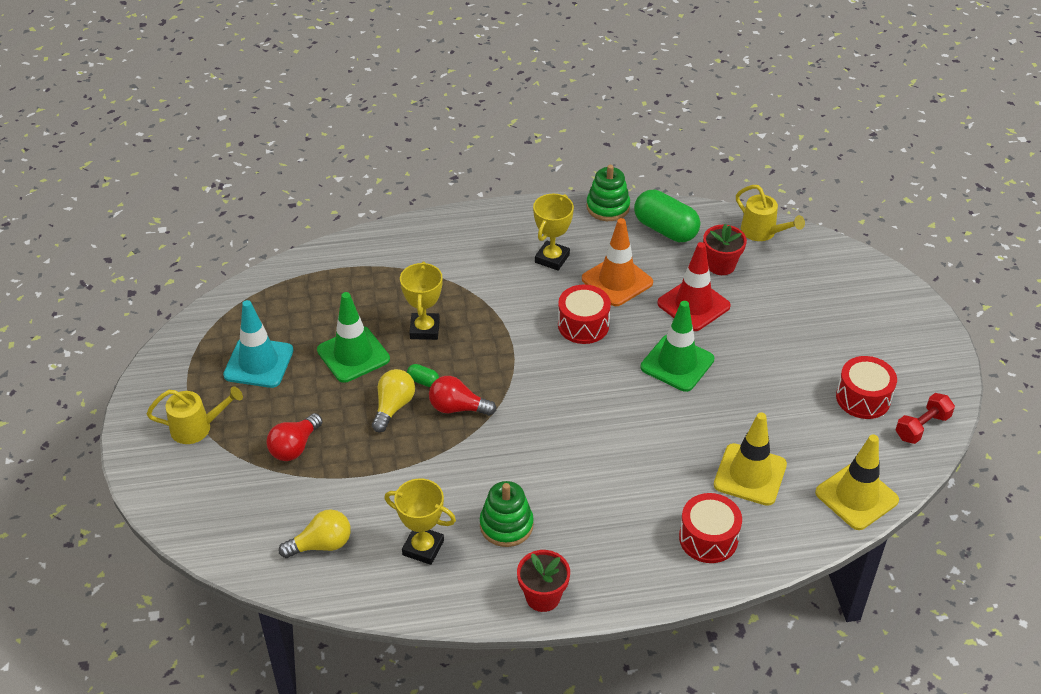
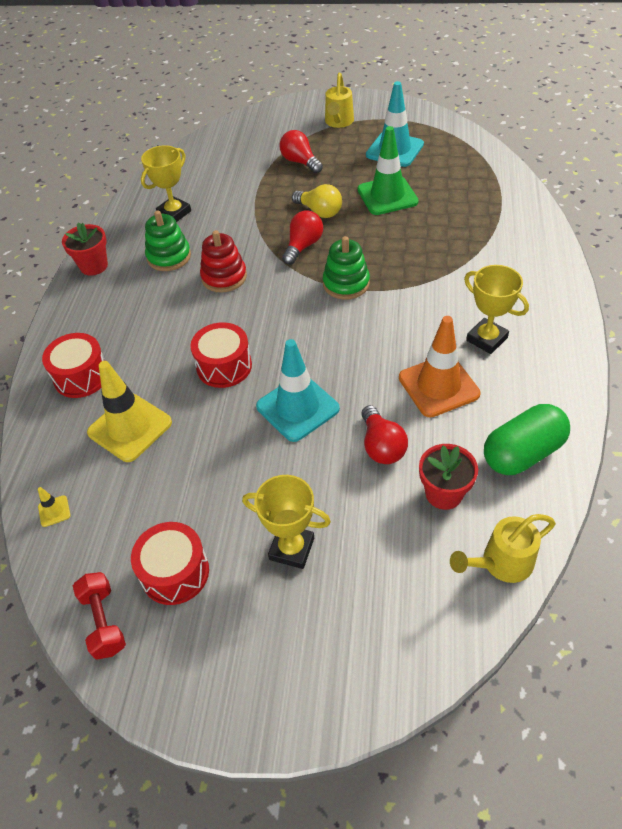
camera: 110 degrees right, 5 degrees up
(321, 545) = (205, 168): yellow light bulb -> none
(423, 381) = (342, 230): green capsule -> none
(425, 329) = (405, 238): yellow trophy -> yellow trophy (291, 549)
(526, 463) = (224, 277): none -> red stacking toy
(583, 325) = (378, 345): red drum -> red drum (224, 366)
(608, 207) = (572, 405): green stacking toy -> green stacking toy (346, 284)
(677, 363) = (297, 408): green traffic cone -> turquoise traffic cone
(693, 305) = (381, 446): red traffic cone -> red light bulb
(856, 496) = (54, 511): yellow traffic cone -> yellow traffic cone, size x0.41

